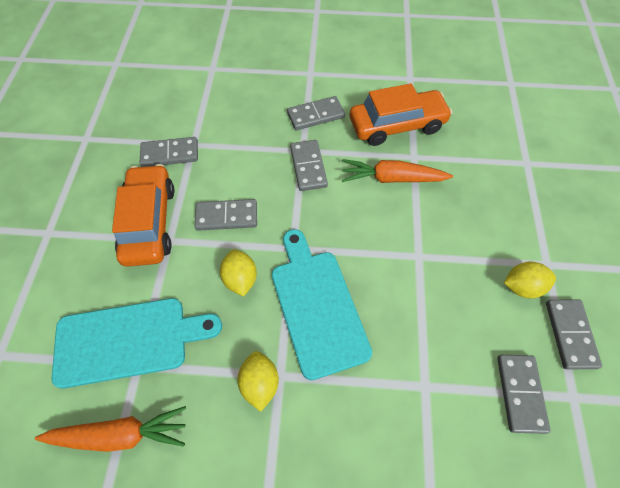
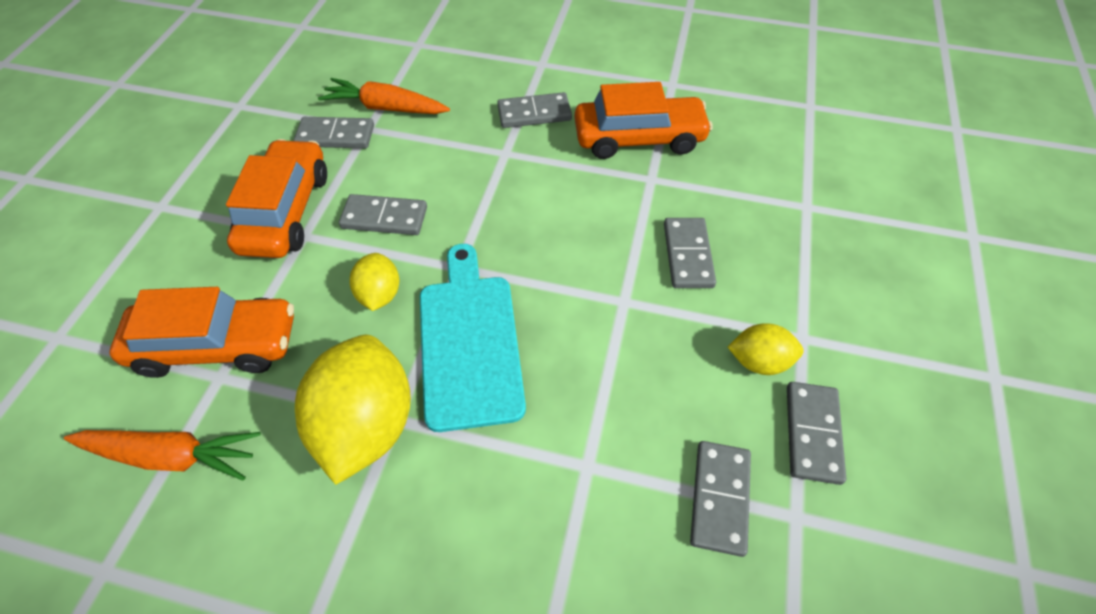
camera: 10 degrees right, 5 degrees down
(128, 340) = (217, 345): turquoise cutting board -> orange car
(260, 383) = (367, 425): yellow lemon -> yellow lemon, size x1.93
(308, 167) = (506, 173): grey domino -> grey domino (687, 255)
(392, 178) = (614, 201): orange carrot -> orange carrot (386, 108)

